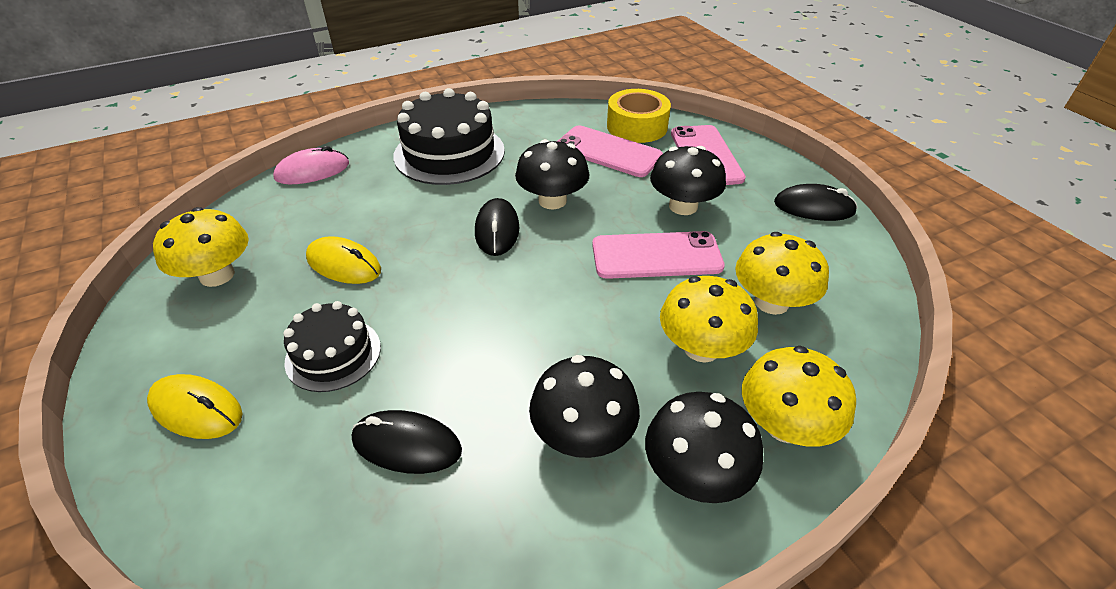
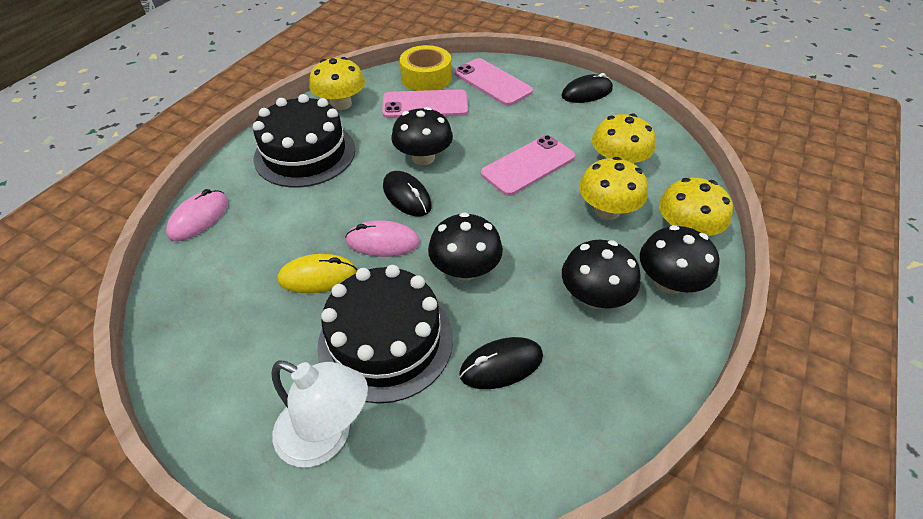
camera: 35 degrees left, 5 degrees up
(196, 409) = (326, 437): yellow mouse -> white lamp
(217, 275) = (216, 339): yellow mushroom -> yellow mushroom (341, 104)
(333, 354) = (385, 341): black cake -> black cake, size x1.70
(429, 262) = (383, 242): none -> pink mouse
(683, 206) = (512, 124): black mushroom -> black mushroom (465, 269)

